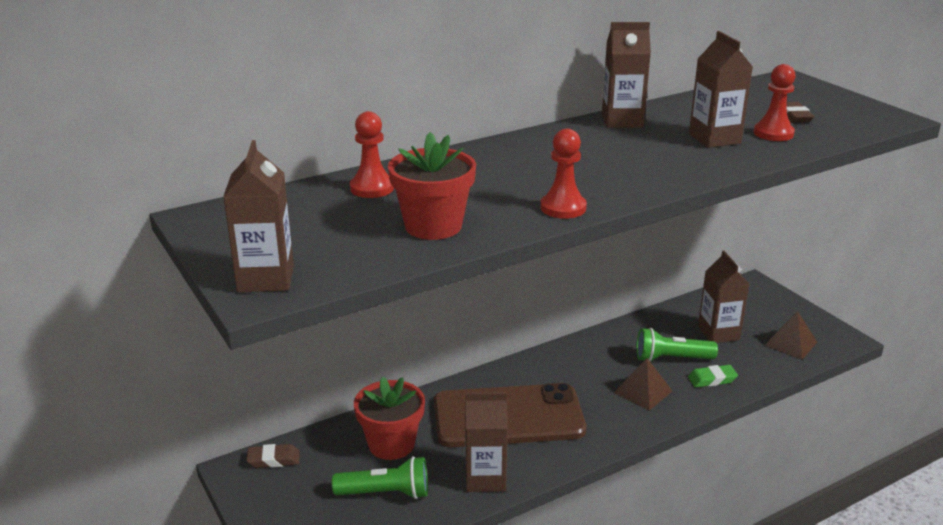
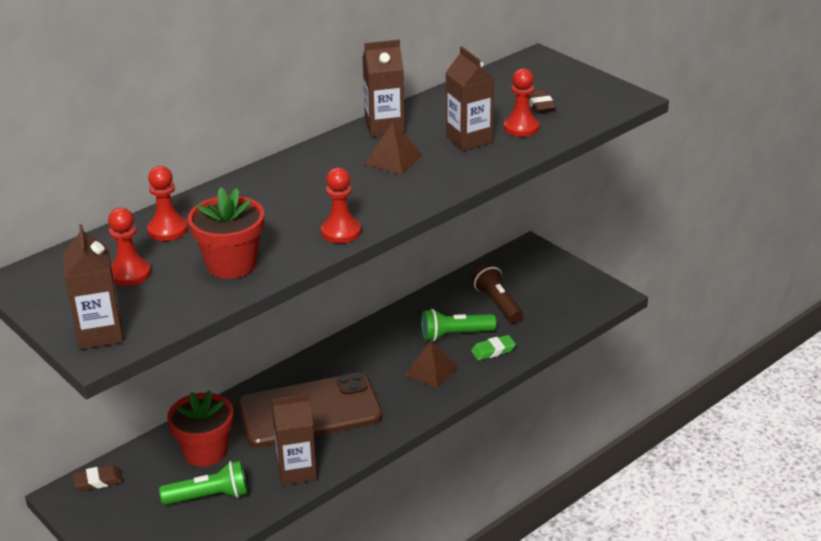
camera: 10 degrees left, 5 degrees up
(318, 224) = (129, 274): none -> red pawn
(718, 333) = (497, 303): brown carton -> brown flashlight
(791, 343) = (564, 305): brown pyramid -> brown pyramid (393, 159)

